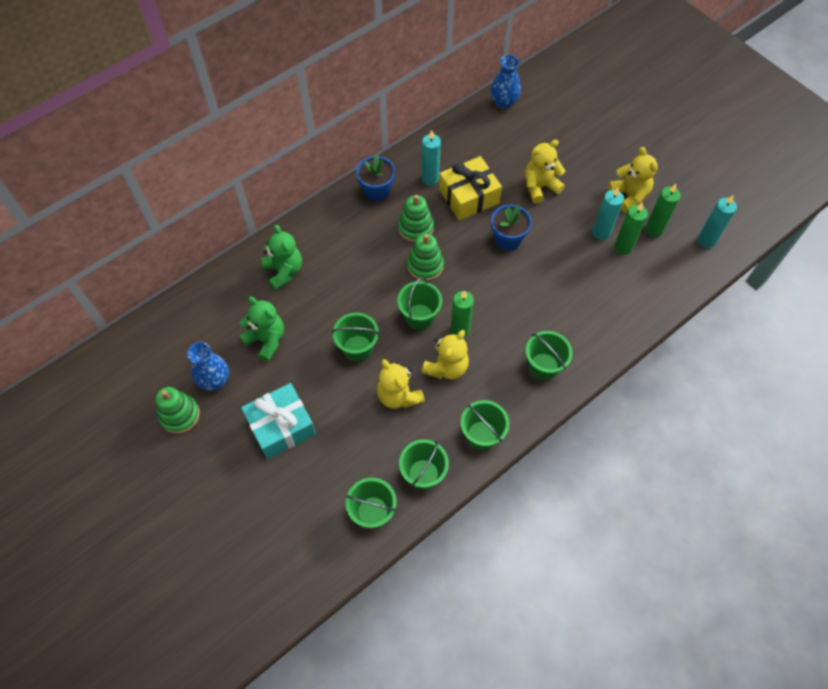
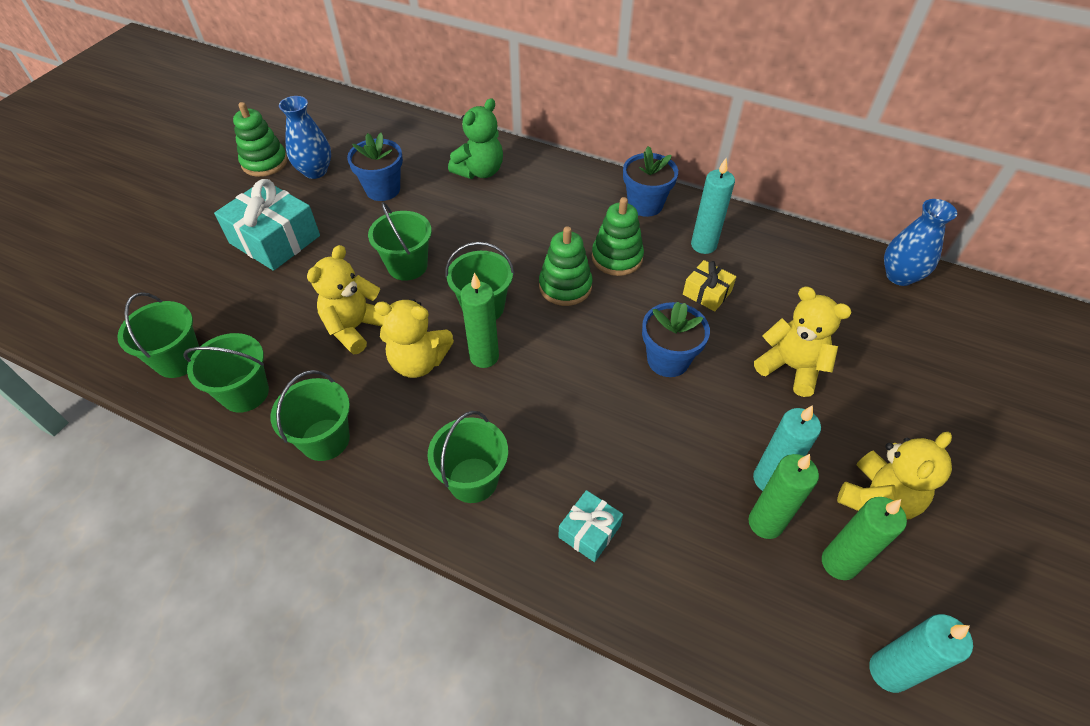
camera: 65 degrees right, 10 degrees down
(266, 340) = (383, 189): green teddy bear -> blue flower pot
(469, 197) = (707, 293): yellow gift -> yellow gift, size x0.52
(596, 324) = (589, 531): none -> turquoise gift

